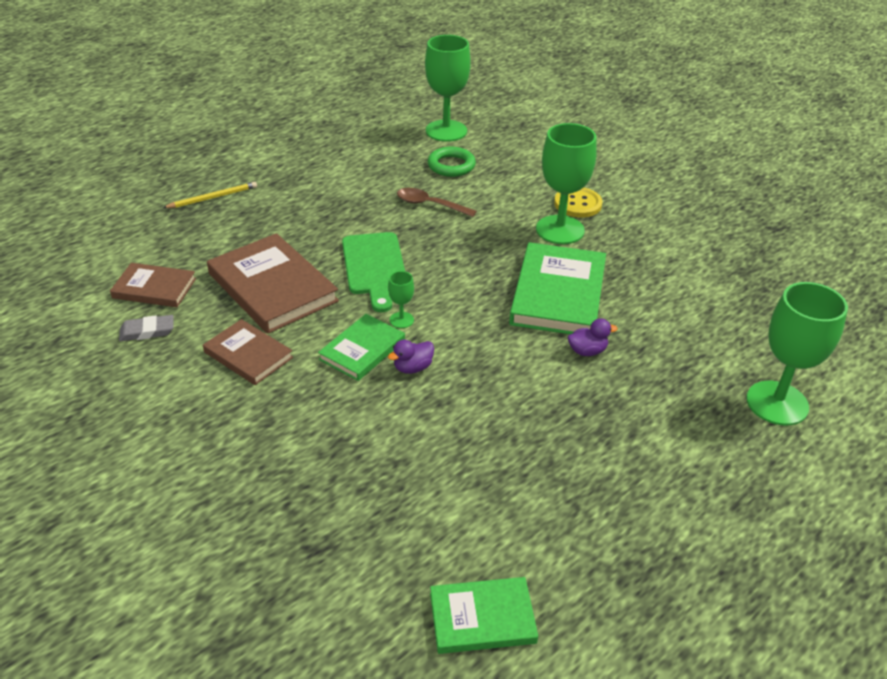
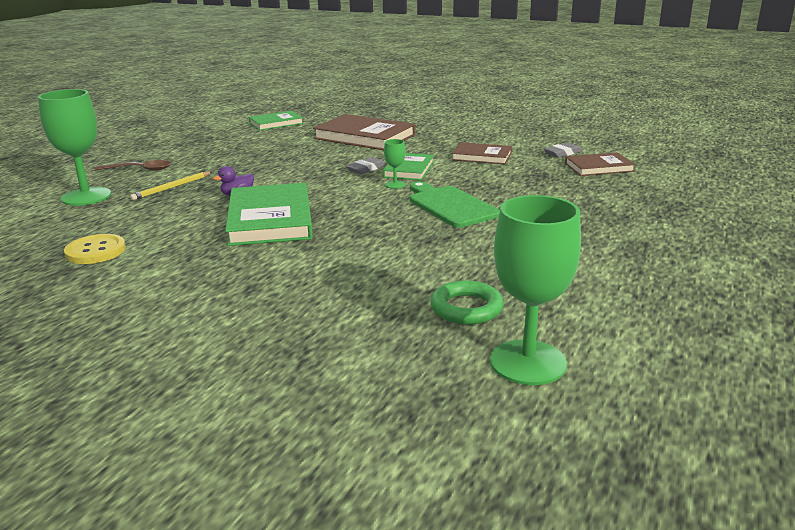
camera: 160 degrees right, 15 degrees down
(213, 197) = (675, 220): yellow pencil -> yellow pencil (172, 188)
(272, 287) = (515, 182): brown book -> brown book (364, 137)
(413, 368) = (366, 169): purple duck -> grey eraser
(430, 205) = (449, 259): brown spoon -> brown spoon (140, 170)
(560, 230) = (283, 266): green goblet -> none
(578, 204) = (267, 297): yellow button -> yellow button (95, 251)

